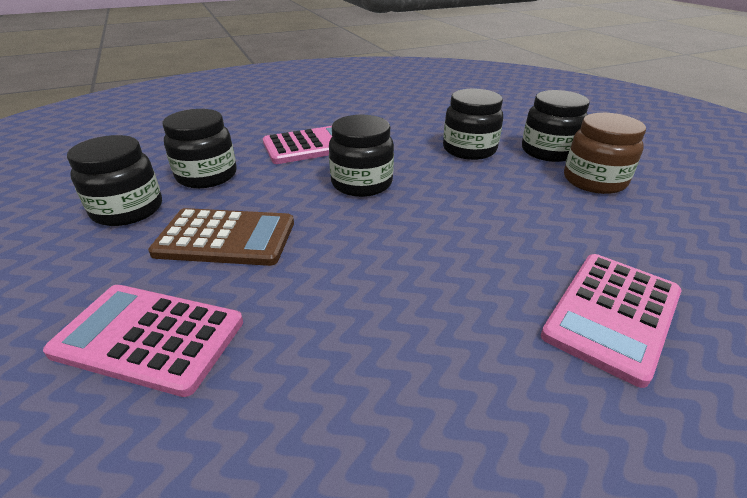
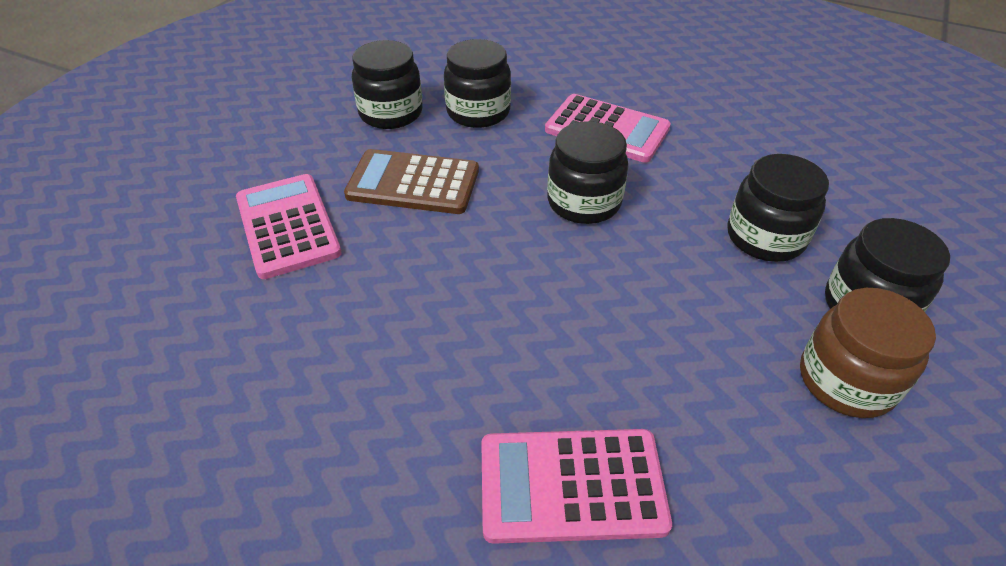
camera: 50 degrees right, 10 degrees up
(225, 238) = (413, 183): brown calculator -> brown calculator turned 135 degrees clockwise

